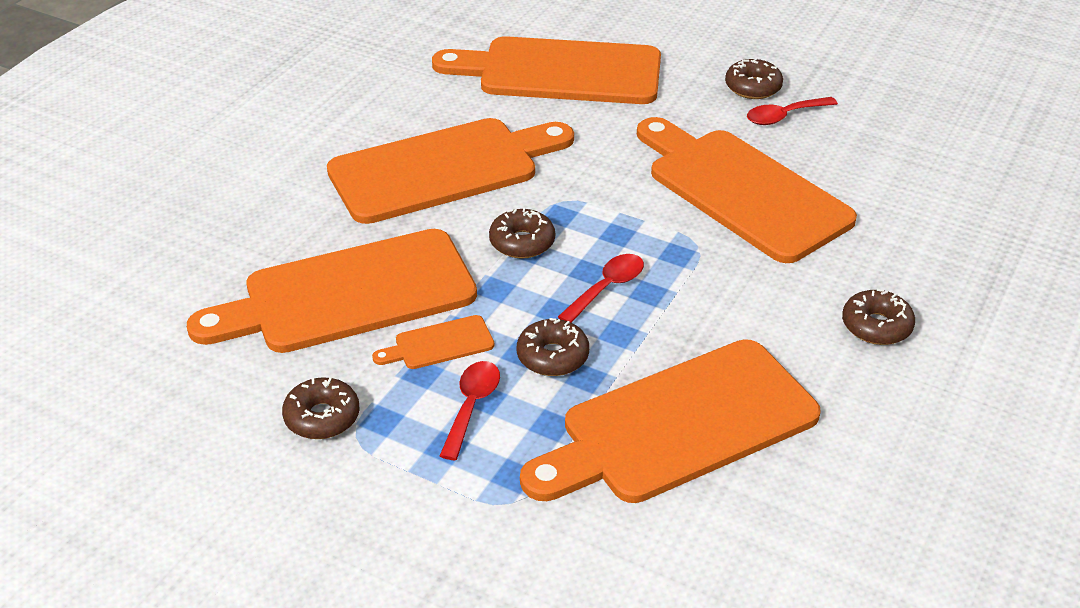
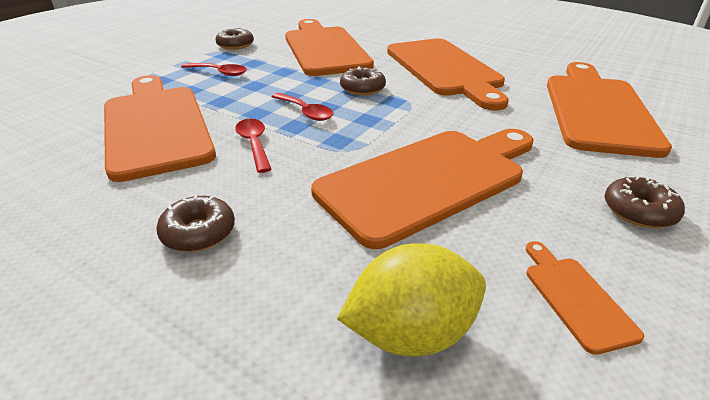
camera: 95 degrees right, 5 degrees down
(439, 344) = (274, 67): orange cutting board -> orange cutting board (575, 298)
(552, 356) = (246, 93): brown donut -> none
(784, 116) = (584, 227): red spoon -> red spoon (254, 144)
(931, 202) = (411, 333): none -> yellow lemon

